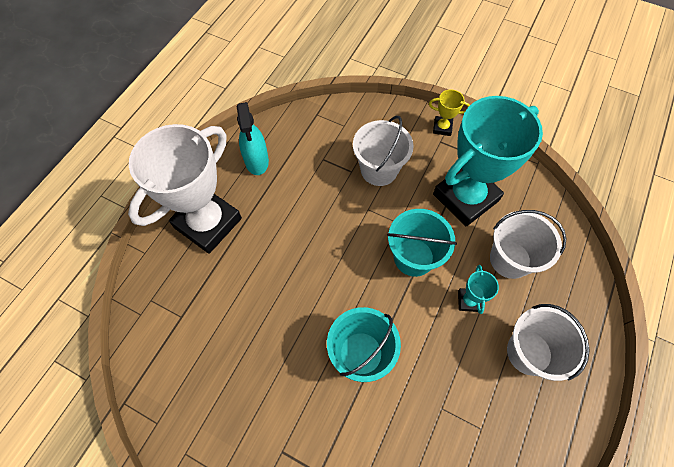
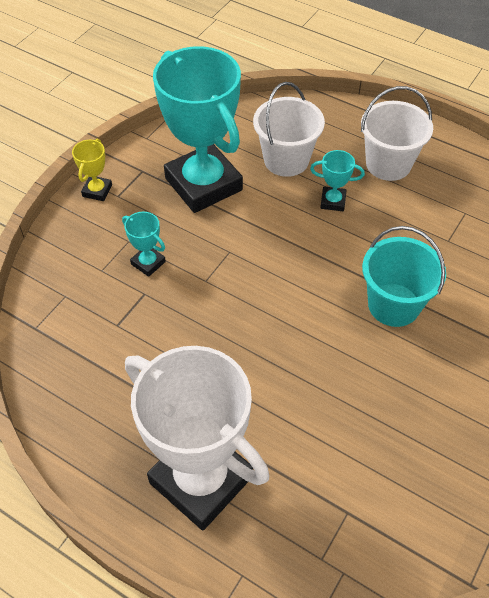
camera: 85 degrees left, 10 degrees down
(257, 161) = (102, 411): turquoise spray bottle -> none
(379, 170) = (148, 263): white bucket -> turquoise trophy
(413, 257) = (277, 242): turquoise bucket -> none

